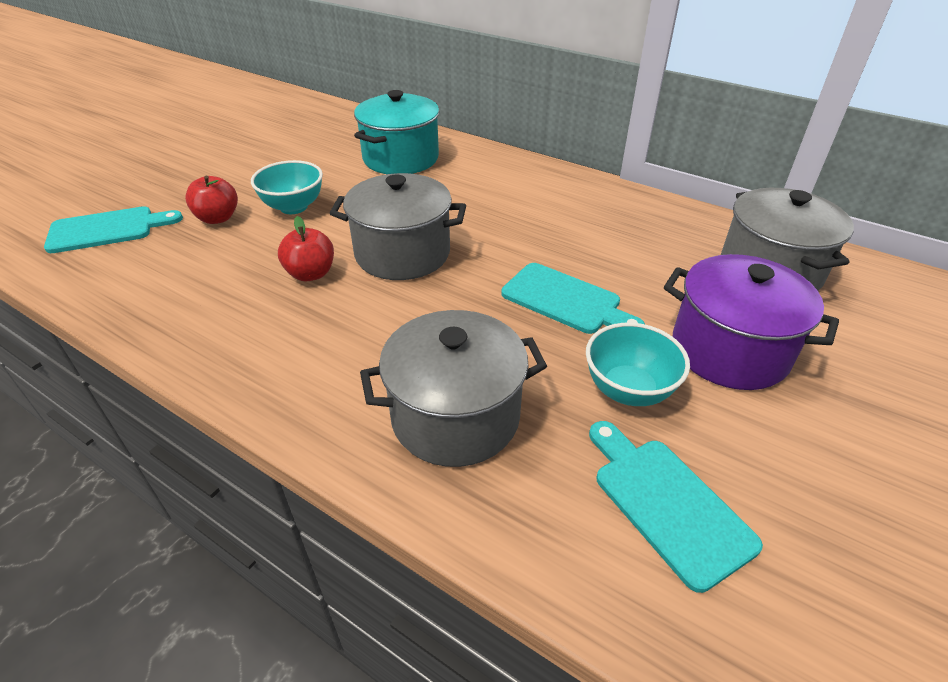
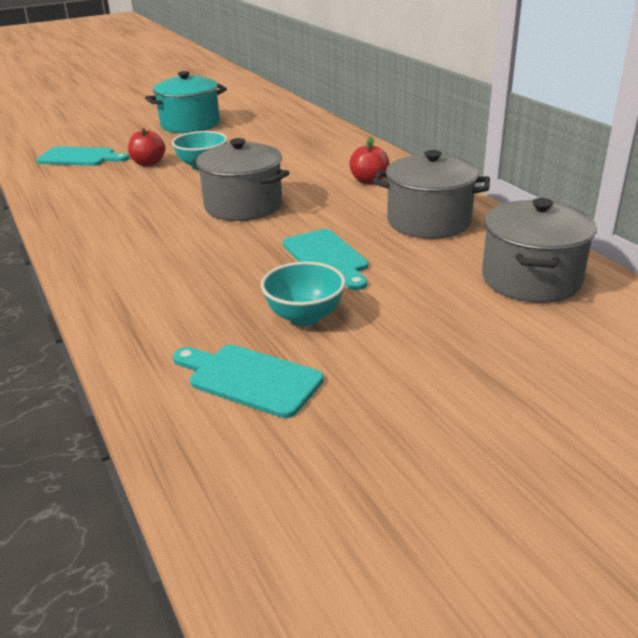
camera: 30 degrees right, 10 degrees down
(311, 274) = (171, 204): red apple -> red apple (369, 181)
(401, 158) = (312, 150): turquoise pot -> turquoise pot (190, 124)
(455, 416) = (171, 297): grey pot -> grey pot (429, 222)
(667, 503) = (250, 379): turquoise cutting board -> turquoise cutting board turned 60 degrees counterclockwise
(729, 350) = (417, 317): purple pot -> none

